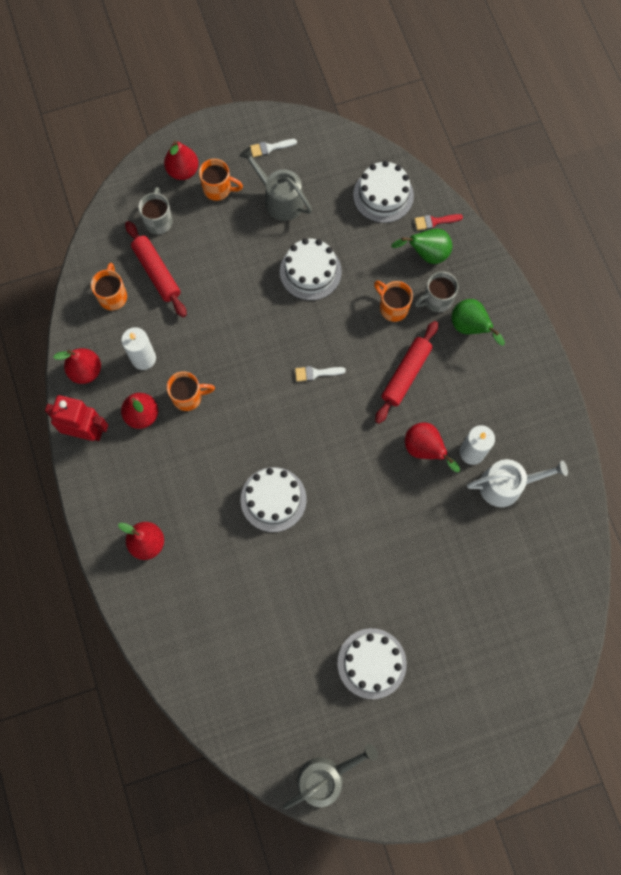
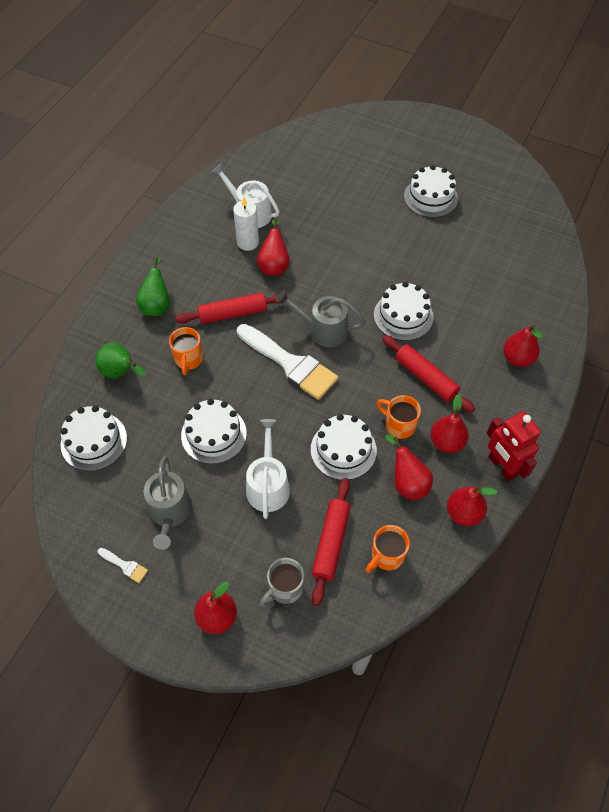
camera: 135 degrees left, 15 degrees down
(143, 358) = (407, 482): white candle -> red pear
(204, 456) = (426, 377): none -> red rolling pin
(210, 342) = (343, 450): none -> white cake
(218, 189) = (206, 569): orange mug -> none
(236, 271) = (268, 485): none -> white watering can
(316, 373) = (290, 364): white brush -> white brush, size x2.42
(325, 777) = (511, 173): grey watering can -> grey watering can (323, 330)
(434, 221) = (86, 389): red brush -> none
(436, 300) = (154, 339): grey mug -> none

